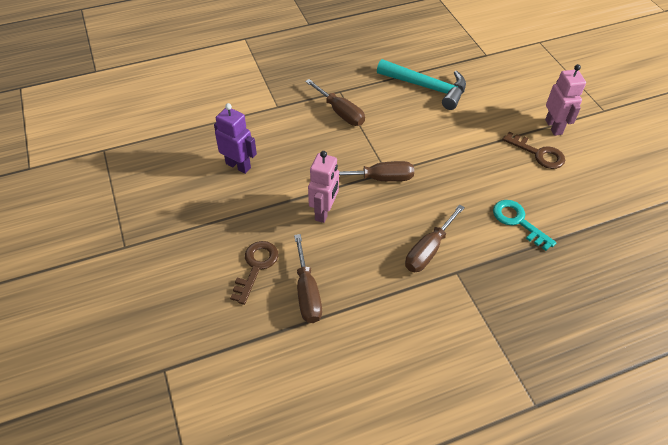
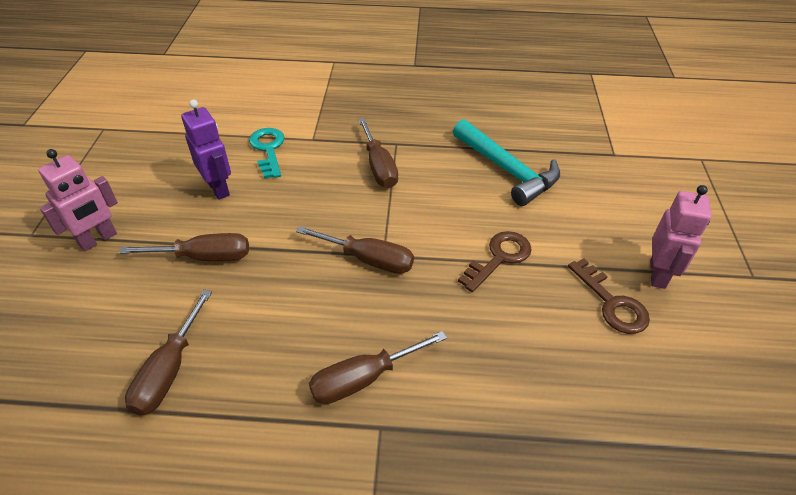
camera: 25 degrees right, 5 degrees down
(256, 267) = (139, 313): brown key -> brown key (499, 258)
(269, 216) = (204, 257): none -> brown screwdriver
(324, 212) = (270, 276): pink robot -> pink robot (98, 239)
(518, 221) = (520, 389): turquoise key -> turquoise key (268, 149)

